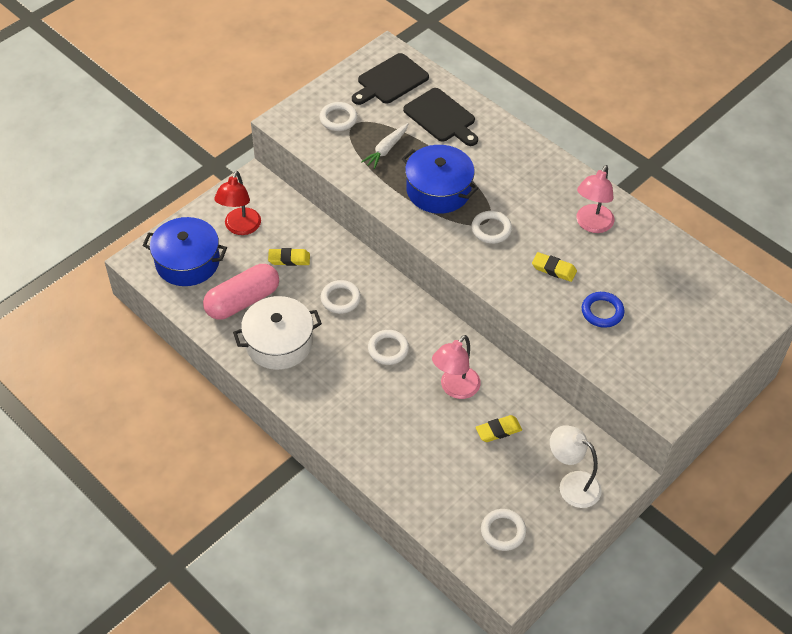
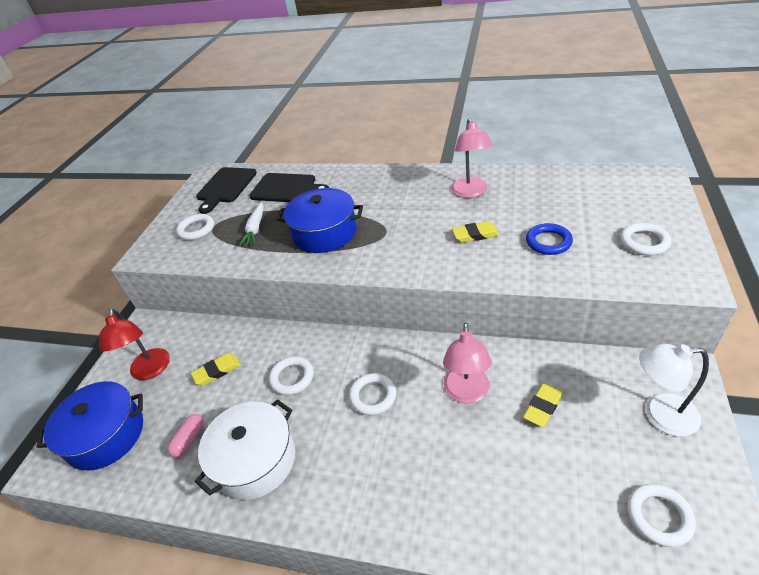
camera: 25 degrees left, 10 degrees down
(242, 301) = (189, 439): pink capsule -> pink capsule, size x0.46
(491, 229) = (395, 236): white ring -> white ring (644, 242)

